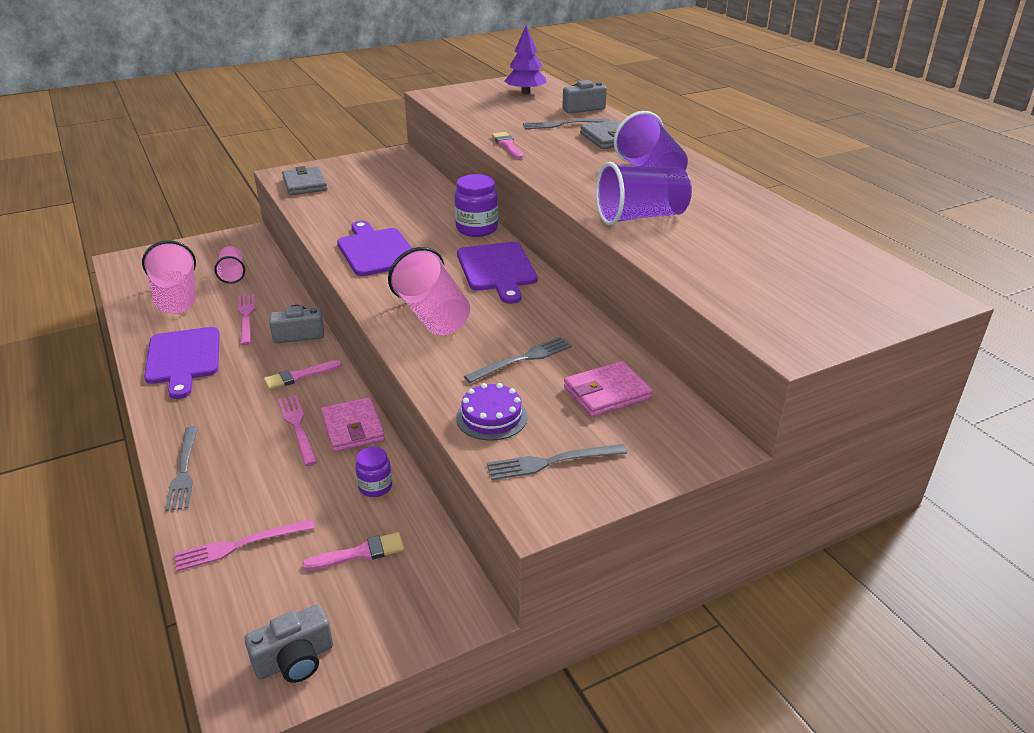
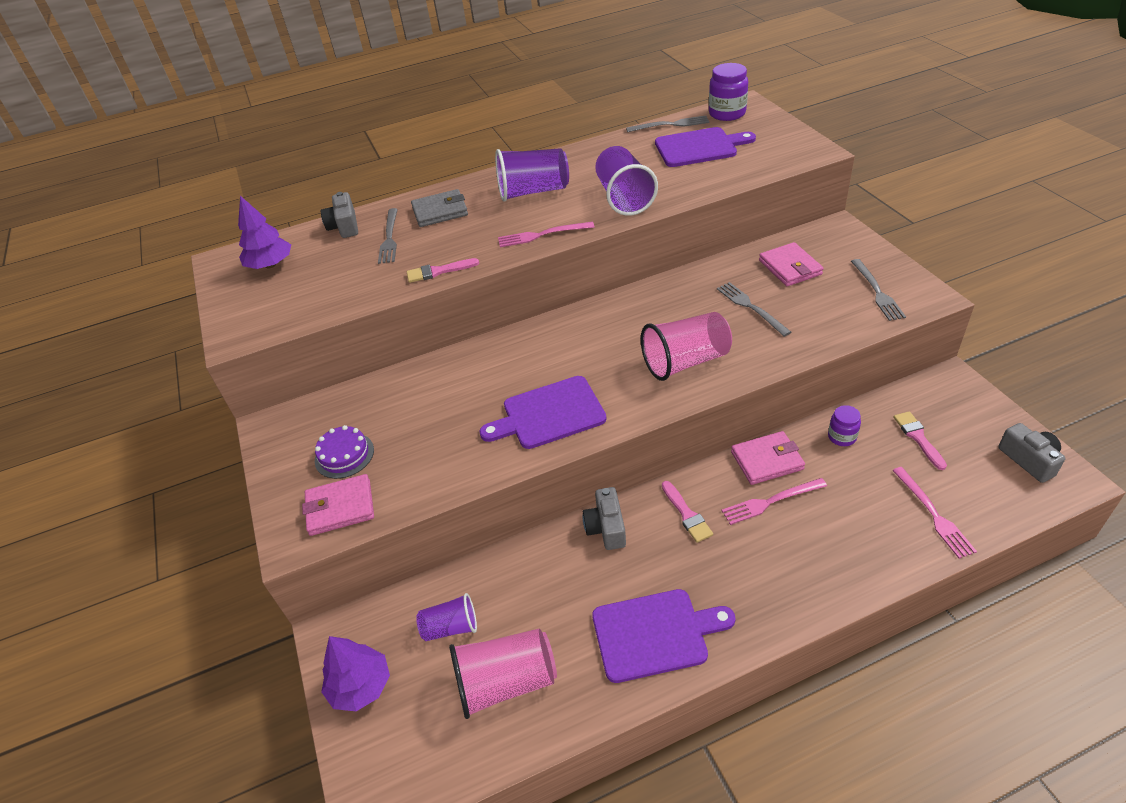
camera: 80 degrees left, 10 degrees up
(184, 470) = (850, 580): grey fork -> grey fork (670, 125)
(203, 248) = (360, 686): none -> purple tree
(232, 274) = (450, 627): pink cup -> purple cup
(246, 317) = (564, 587): pink fork -> pink fork (542, 235)
(305, 184) = (340, 507): grey wallet -> pink wallet
(477, 229) = (509, 343): purple jar -> purple jar (727, 113)
(491, 417) = (832, 320): purple cake -> purple cake (344, 455)
(497, 269) = (598, 326): purple cutting board -> purple cutting board (699, 147)

